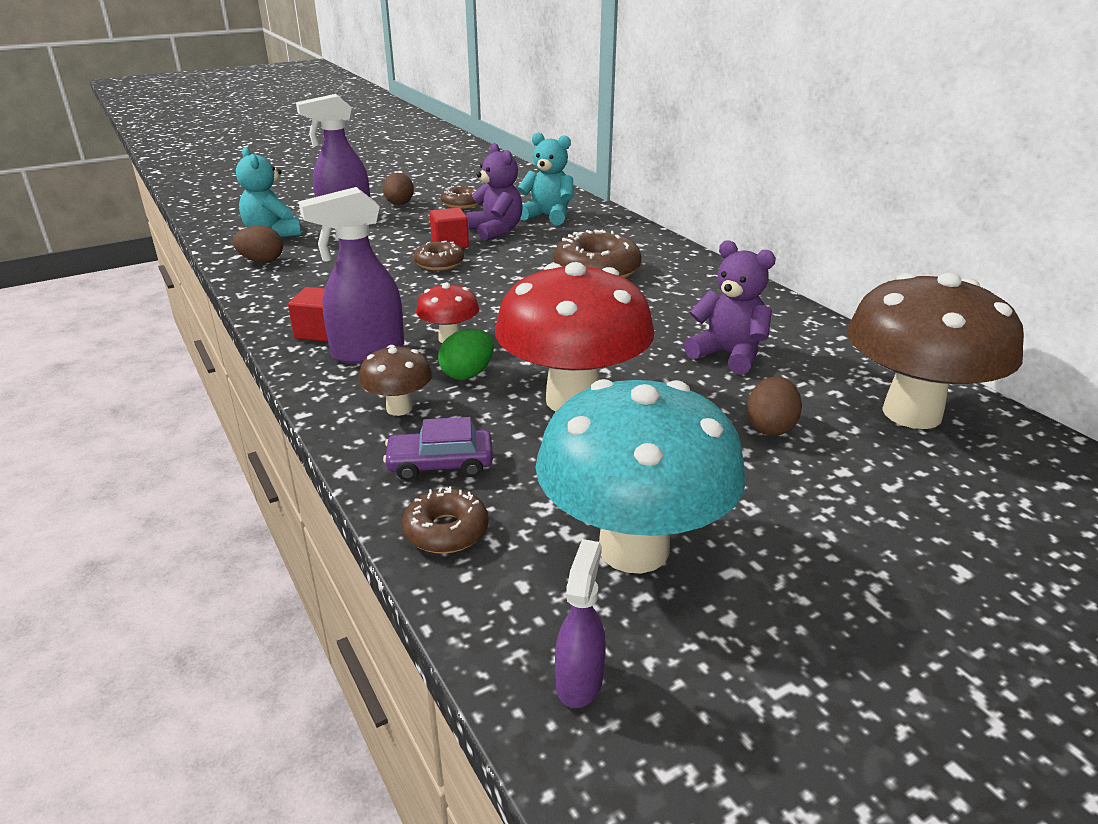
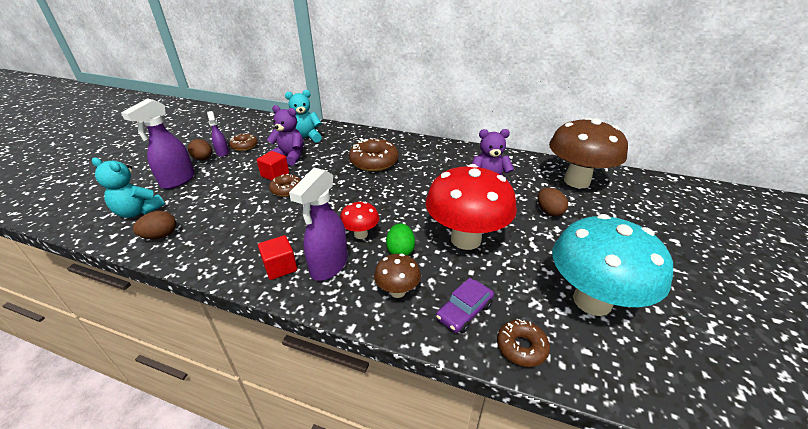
camera: 40 degrees left, 5 degrees up
(579, 681) = (668, 380): purple spray bottle -> purple spray bottle (222, 152)

